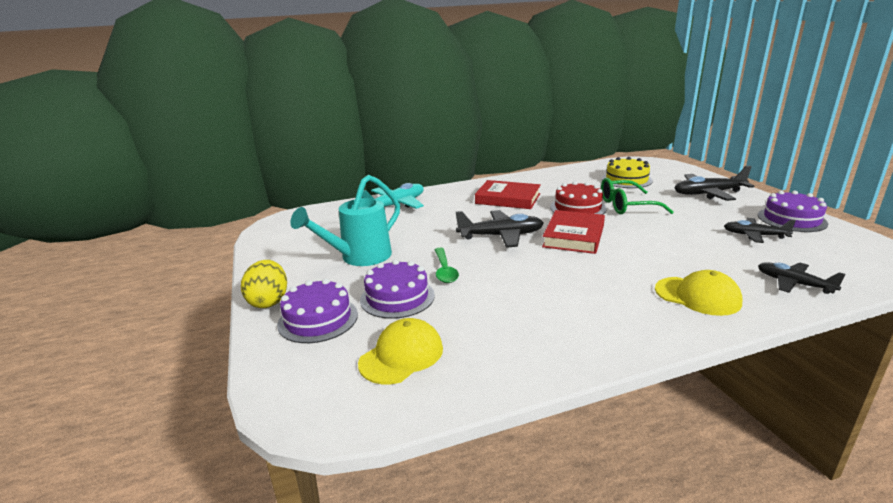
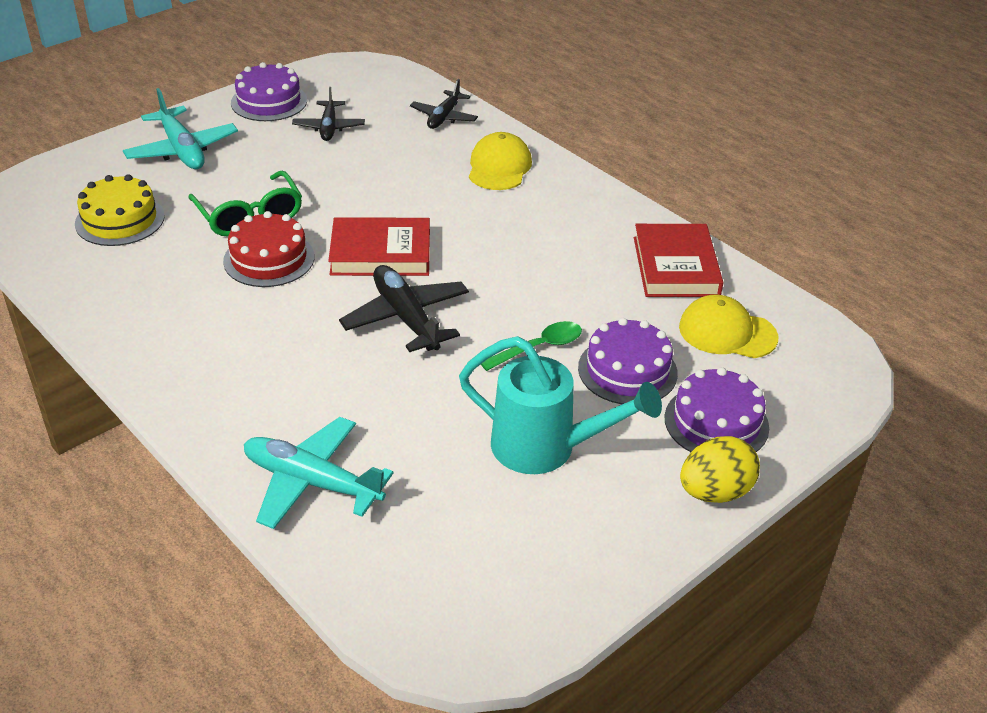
camera: 115 degrees left, 15 degrees up
(508, 199) = (242, 338): red book -> red book (676, 266)
(708, 194) = (182, 150): black plane -> turquoise plane

